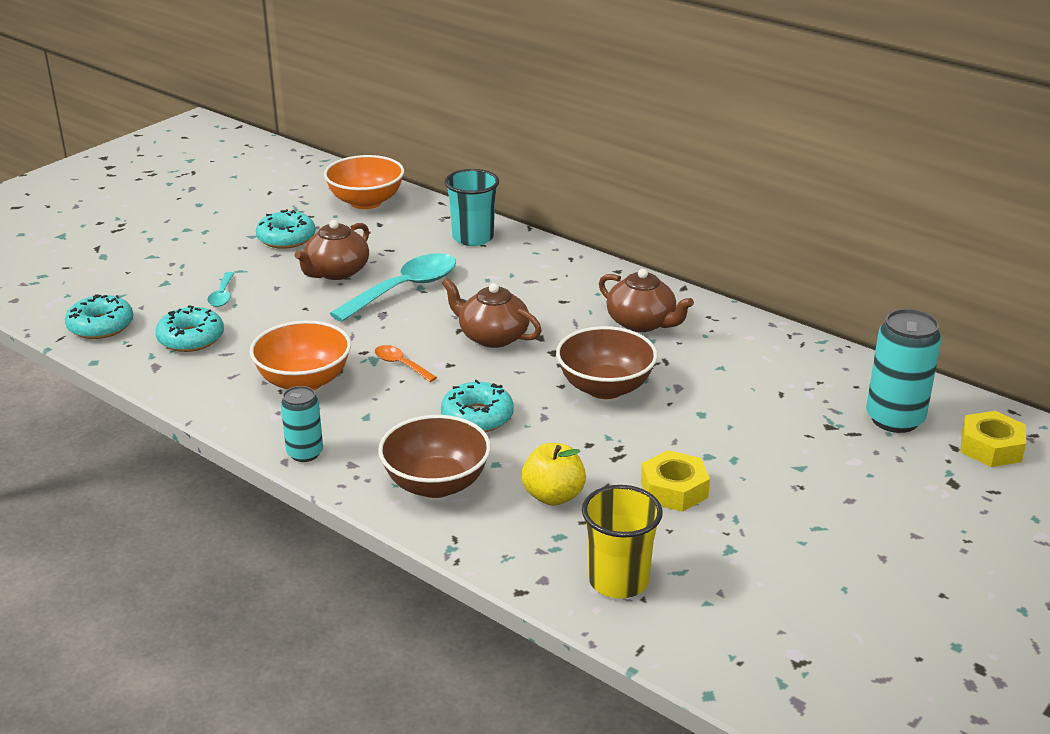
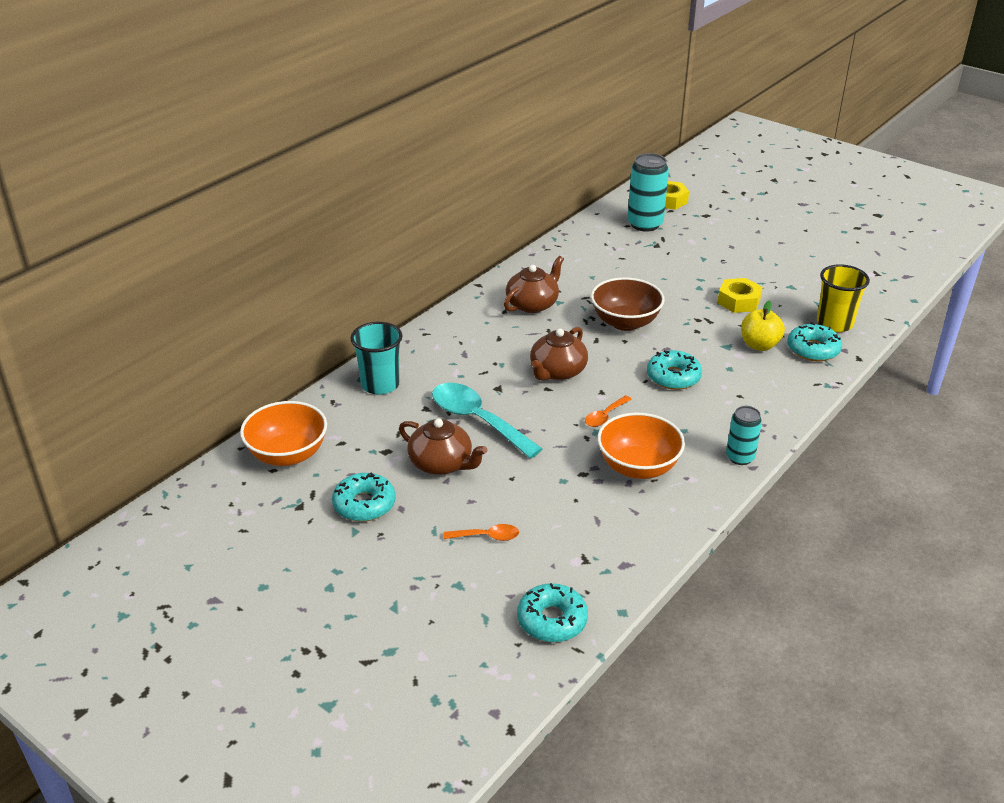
camera: 90 degrees left, 5 degrees up
(191, 338) = (572, 547): turquoise donut -> turquoise donut (813, 349)
(222, 295) = (487, 536): turquoise spoon -> orange spoon
(436, 484) = (760, 393): brown bowl -> none

